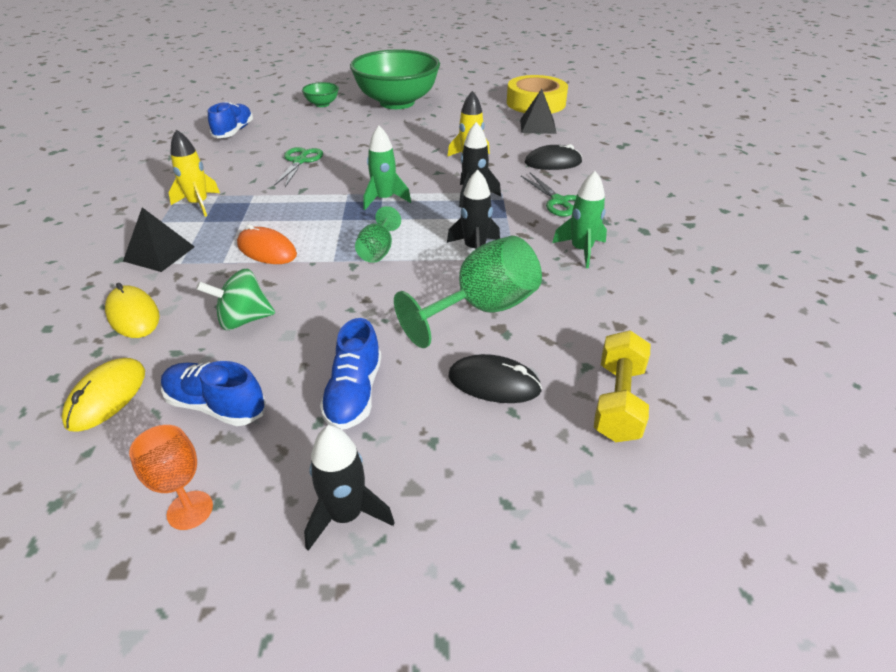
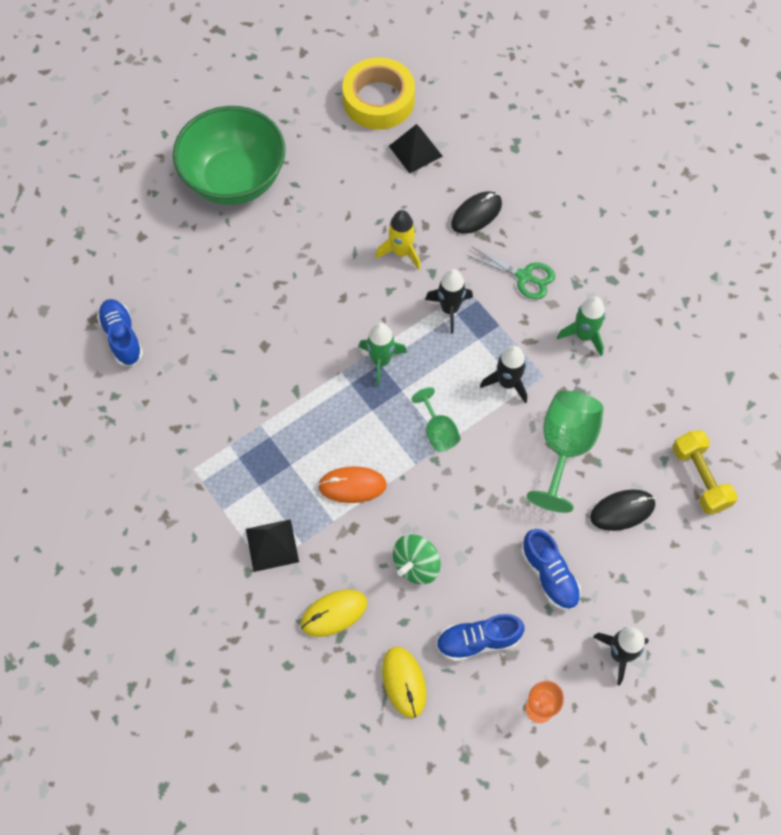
camera: 35 degrees left, 25 degrees up
(133, 315) = (334, 613): yellow mouse -> yellow mouse turned 45 degrees counterclockwise
(199, 204) = (228, 467): yellow rocket -> none
(300, 161) = (247, 348): green scissors -> none
(322, 104) = (157, 229): green bowl -> none

